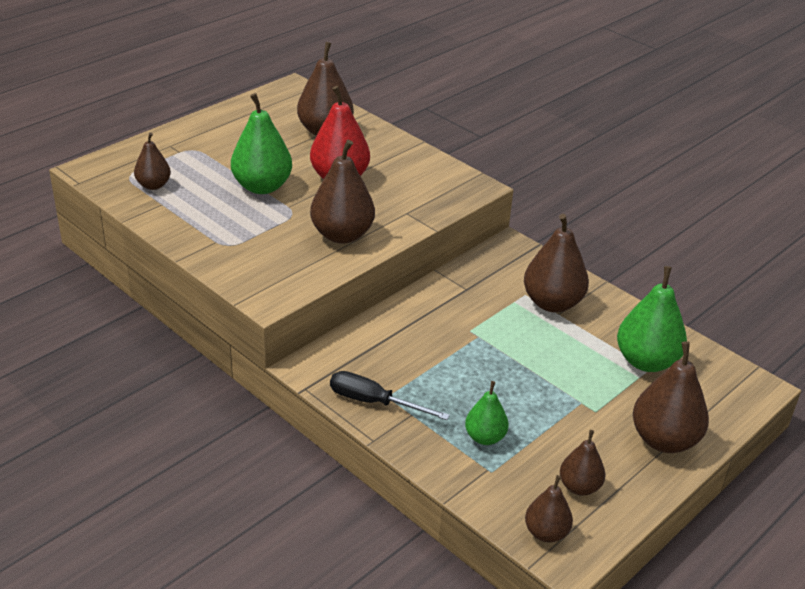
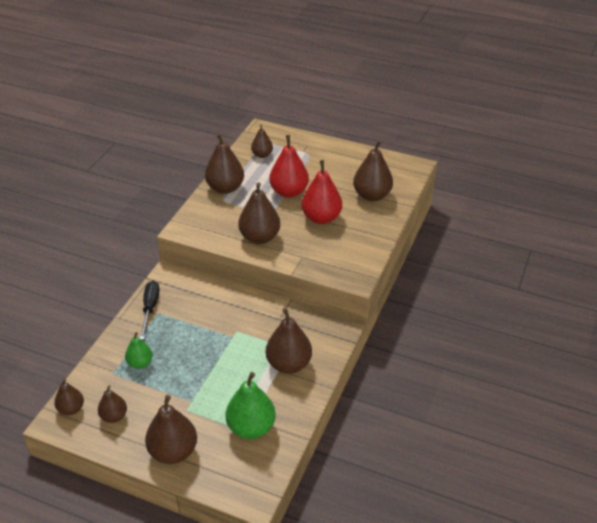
camera: 70 degrees right, 5 degrees up
(203, 236) = (225, 188): none -> brown pear
(262, 186) = (289, 192): green pear -> red pear

